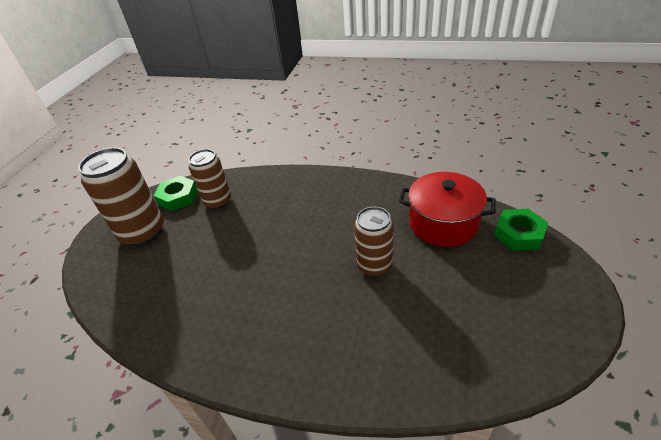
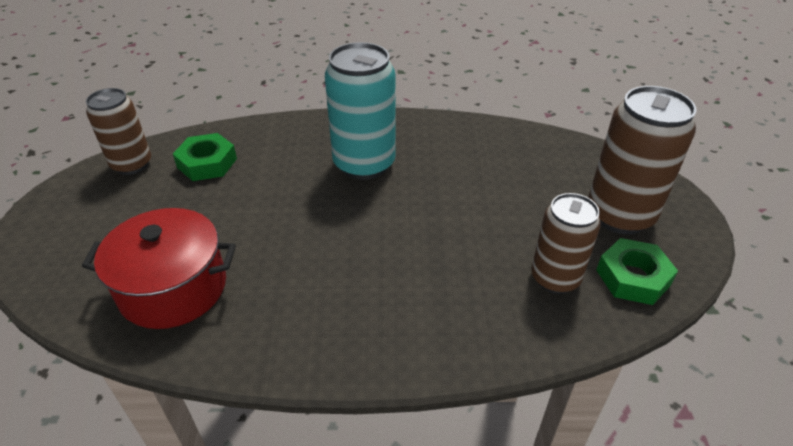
camera: 160 degrees right, 0 degrees up
(290, 310) = (364, 164): none -> turquoise can
(374, 266) = (276, 217): brown can -> brown can (132, 164)
(519, 234) = (65, 285): green nut -> green nut (207, 163)

